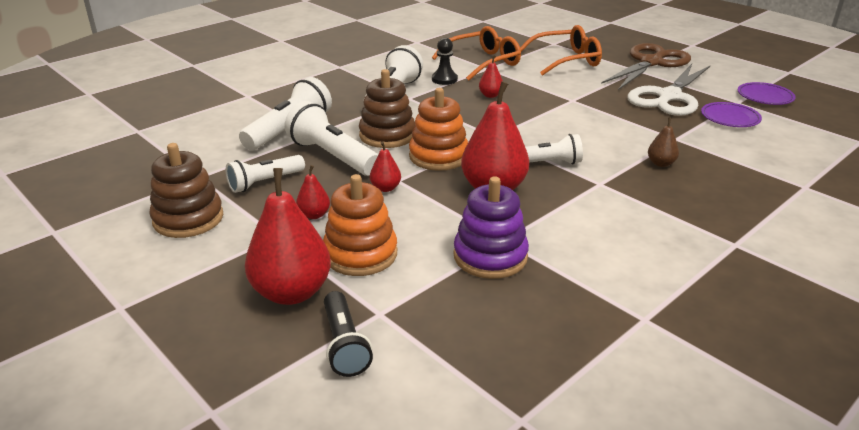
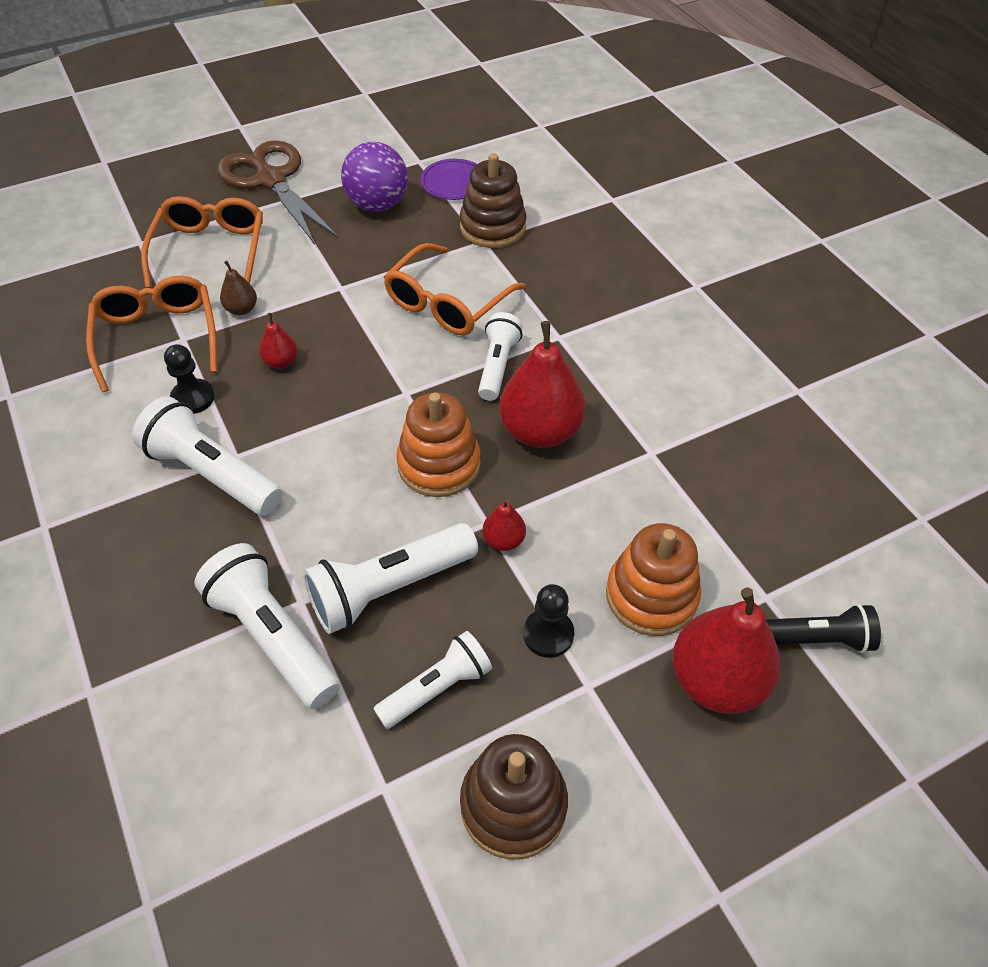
camera: 75 degrees left, 20 degrees up
(265, 182) = (437, 688): white flashlight -> white flashlight turned 105 degrees counterclockwise
(314, 215) = (548, 634): red pear -> black pawn
(387, 135) = (351, 508): brown stacking toy -> brown stacking toy (492, 227)
(490, 256) = (680, 474): purple stacking toy -> none
(593, 136) = (447, 303): none -> orange glasses
(661, 163) = (533, 274): brown pear -> brown pear (241, 309)
(669, 97) = (377, 204): white scissors -> purple ball
(765, 97) = (417, 137): purple plate -> none

